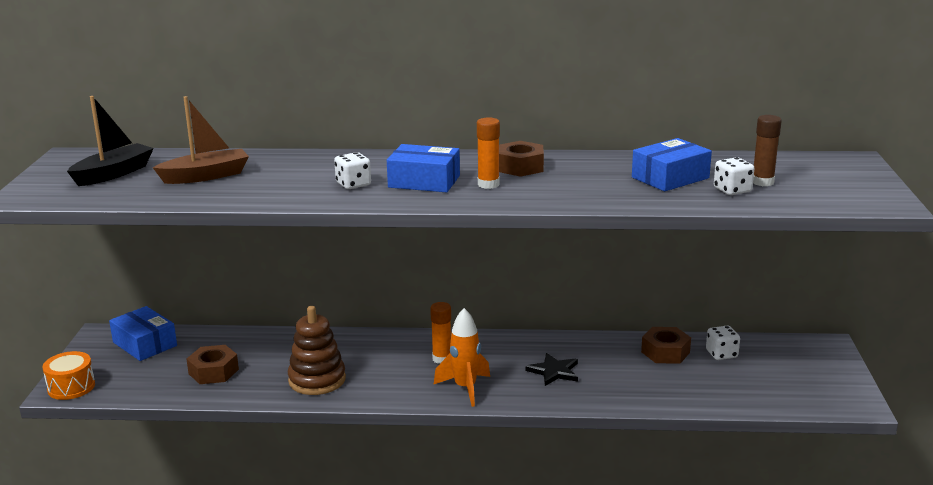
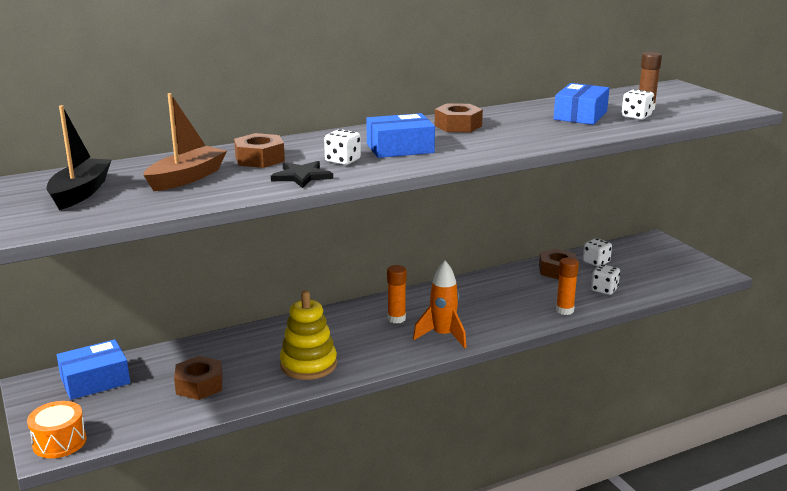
camera: 30 degrees left, 0 degrees up
(144, 344) = (95, 380): blue box -> blue box turned 45 degrees counterclockwise
(289, 169) = (260, 159): none -> brown nut
(317, 380) = (308, 364): brown stacking toy -> yellow stacking toy
(488, 184) = (456, 142): orange glue stick -> orange glue stick (564, 310)
(554, 371) = (495, 305): black star -> black star (302, 176)
(692, 387) = (604, 289): none -> white dice

